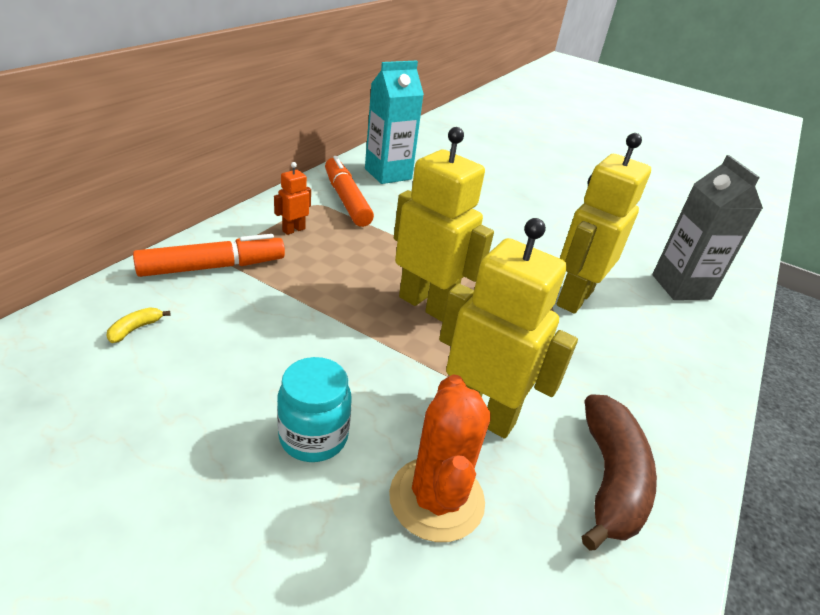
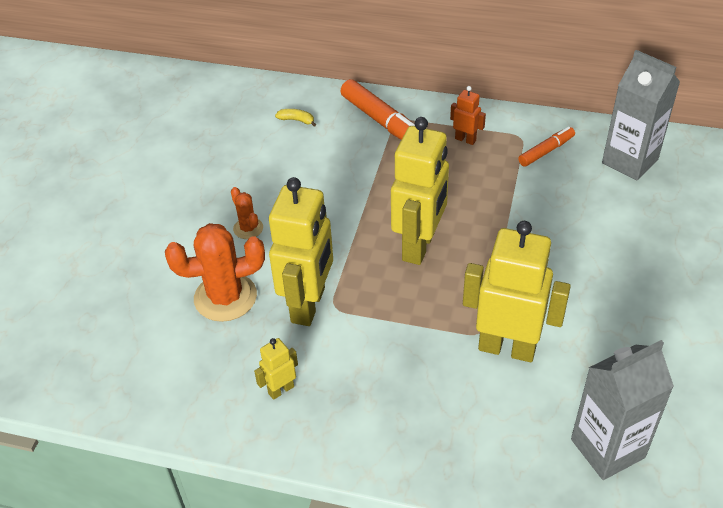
camera: 80 degrees right, 10 degrees up
(313, 437) = (248, 228): turquoise jar -> orange cactus
(346, 200) = (546, 151): orange marker -> orange marker, size x0.60
(388, 174) = (630, 161): turquoise carton -> grey carton
(610, 479) = (281, 390): brown banana -> yellow robot

